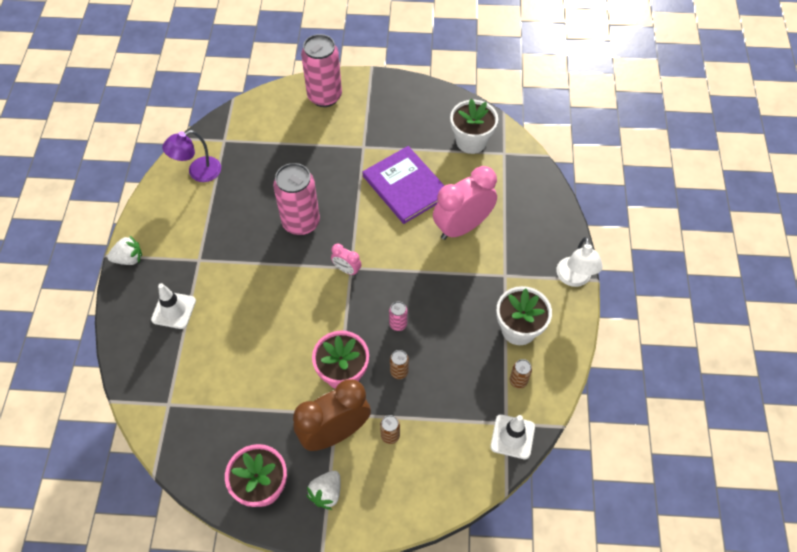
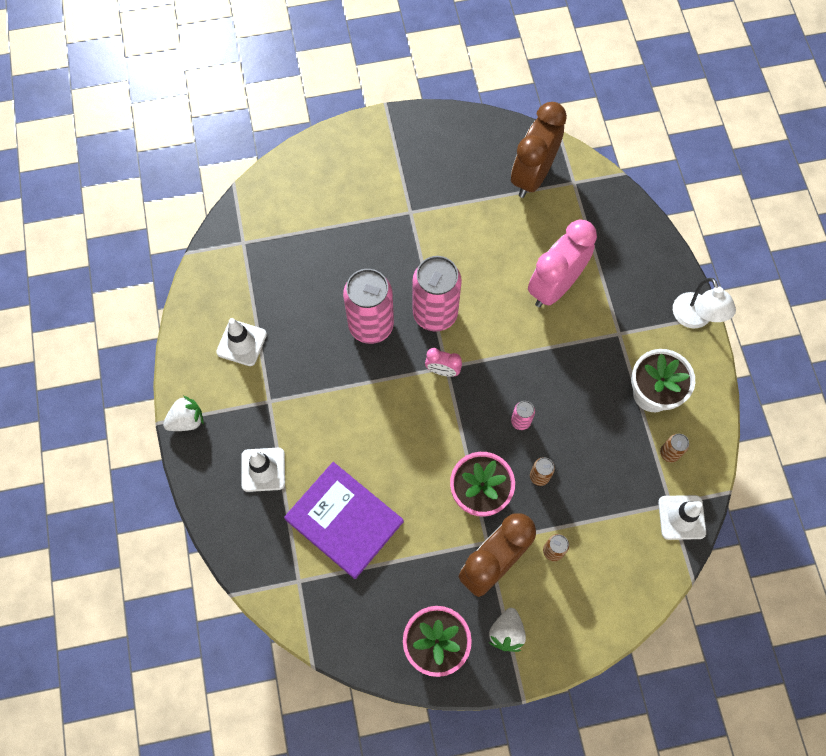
camera: 15 degrees left, 10 degrees up
(194, 212) = (241, 343): none -> white traffic cone
(198, 172) = (227, 291): purple lamp -> none
(324, 96) = (343, 157): pink can -> pink can (435, 313)
(405, 186) = (475, 251): purple book -> purple book (344, 520)
(471, 141) = (532, 176): white flower pot -> brown clock

